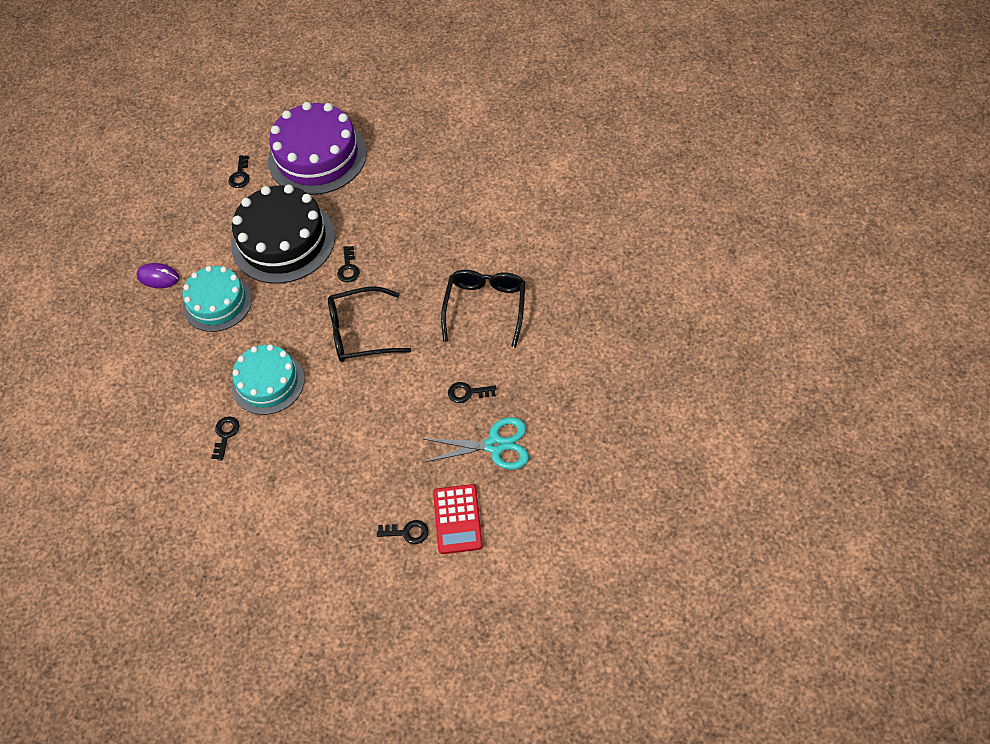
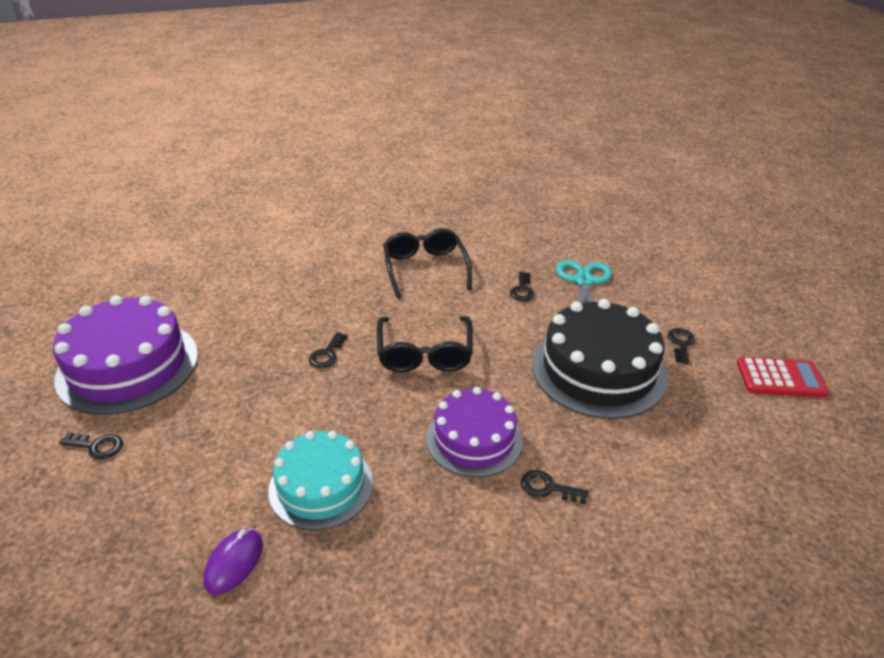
camera: 85 degrees left, 20 degrees down
(268, 382) = (474, 439): turquoise cake -> purple cake
(283, 241) = (250, 408): black cake -> black cake (598, 370)
(348, 268) = (327, 354): black key -> black key turned 105 degrees clockwise
(457, 519) = (664, 311): red calculator -> red calculator (780, 378)
(485, 308) = (425, 269): black glasses -> black glasses turned 60 degrees clockwise

